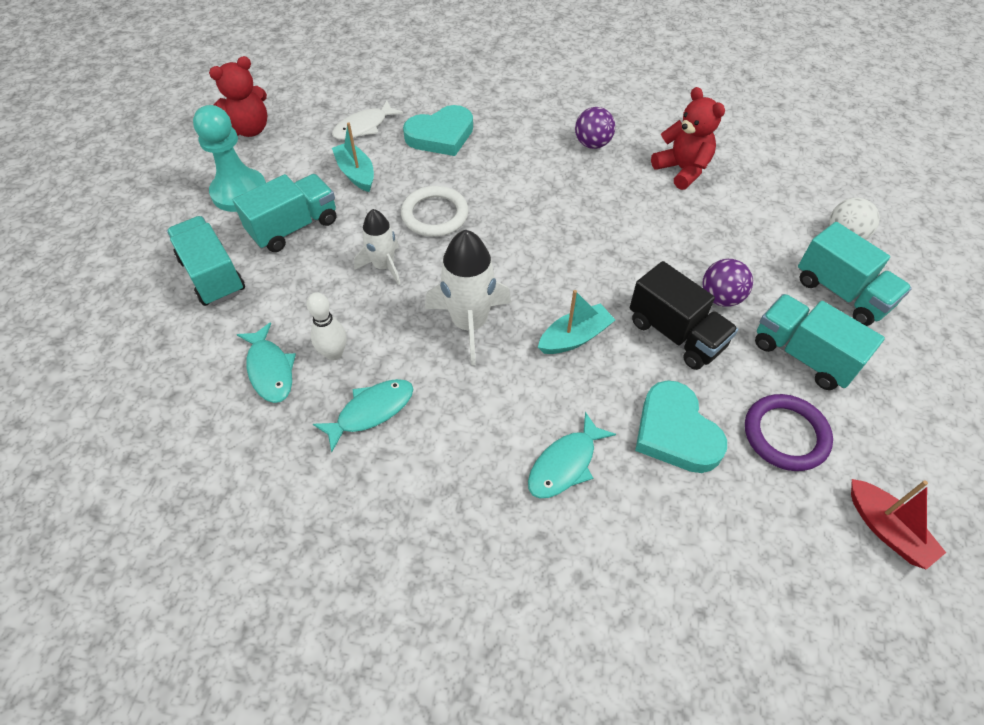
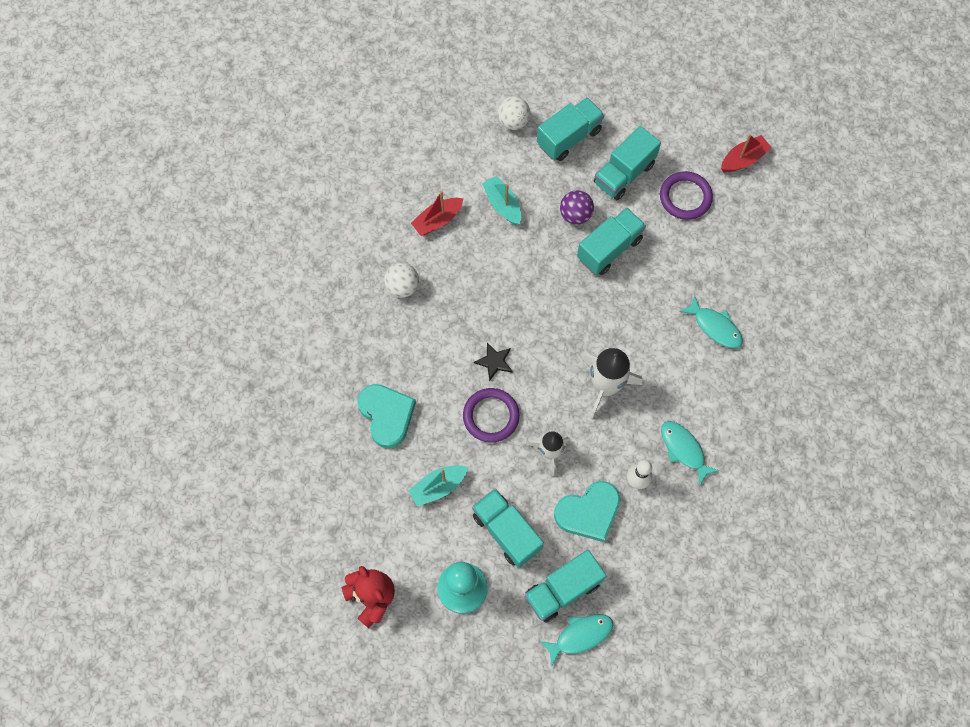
camera: 90 degrees left, 15 degrees up
(270, 369) = (653, 525): turquoise fish -> turquoise fish (580, 635)
(364, 127) = (371, 487): white fish -> none
(435, 215) = (491, 416): white ring -> purple ring
(503, 218) = (494, 361): none -> black star
(575, 337) = (615, 315): turquoise boat -> turquoise boat (502, 205)
(592, 144) = (402, 287): purple ball -> white ball
(675, 432) = (687, 260): turquoise heart -> turquoise heart (588, 512)
(676, 334) = (609, 249): black truck -> turquoise truck
(682, 170) = (437, 220): red teddy bear -> red boat

